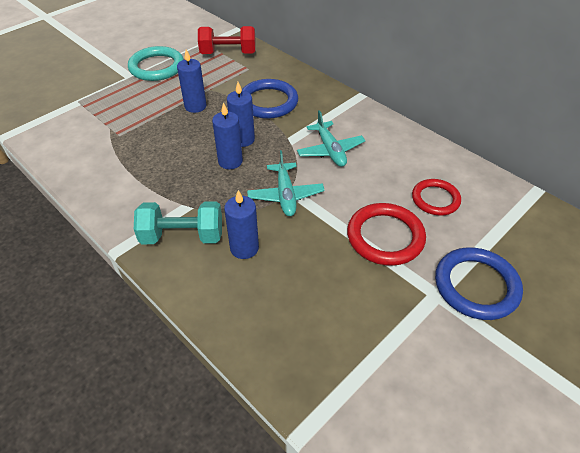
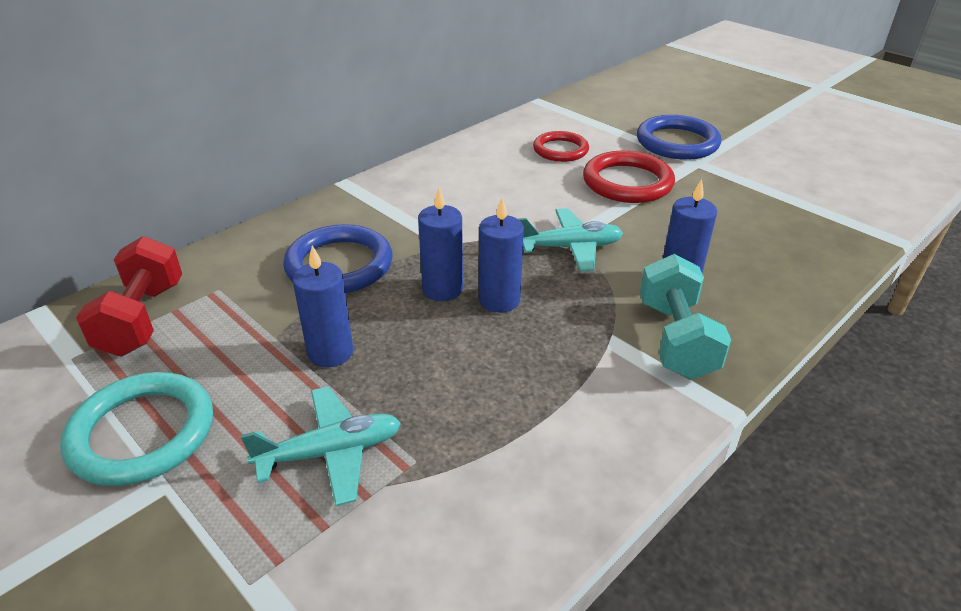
camera: 90 degrees left, 10 degrees down
(330, 150) = (472, 211): turquoise plane -> turquoise plane (331, 453)

